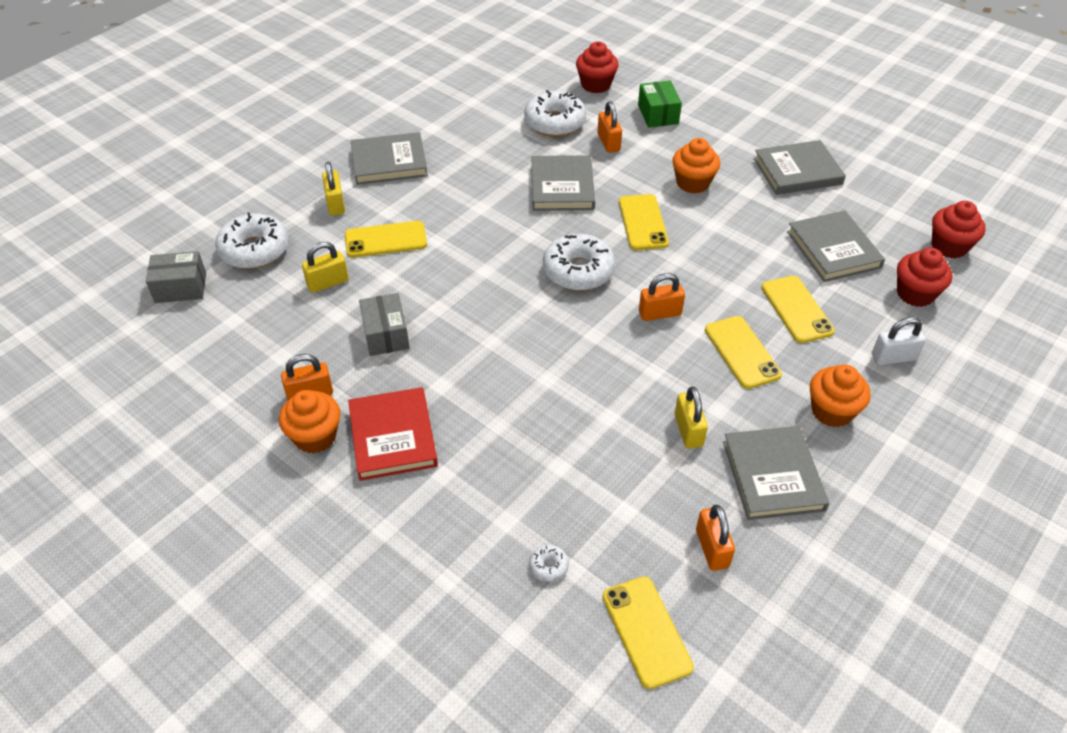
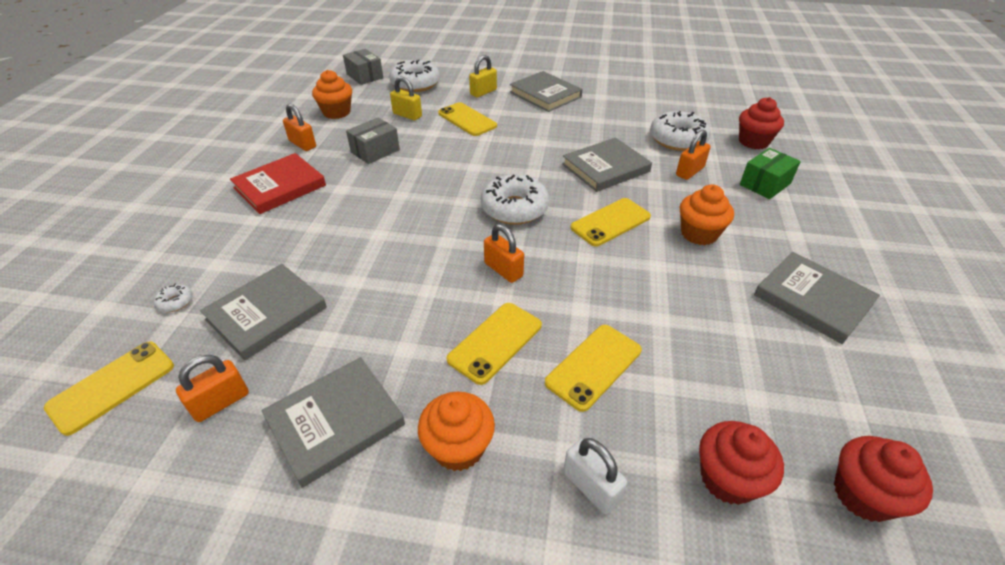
camera: 60 degrees right, 5 degrees down
(315, 436) = (266, 159): orange cupcake -> orange cupcake (337, 112)
(688, 430) = (365, 337): yellow padlock -> none
(833, 249) = (721, 369): grey book -> grey book (266, 313)

